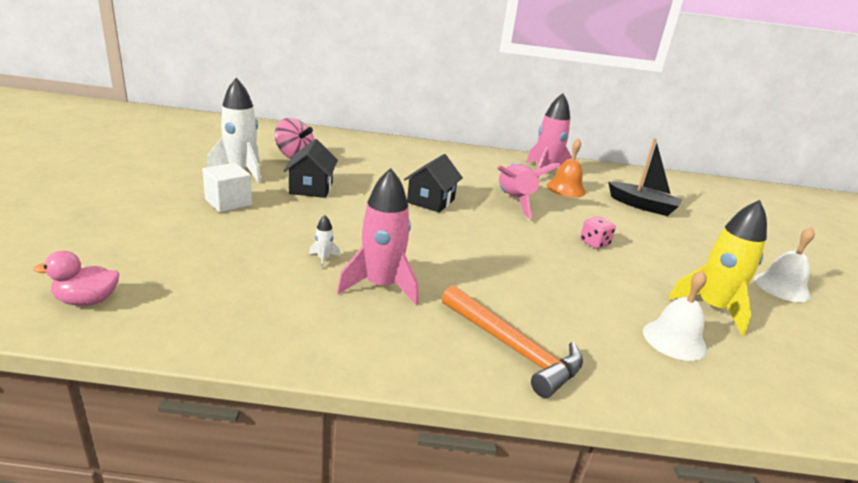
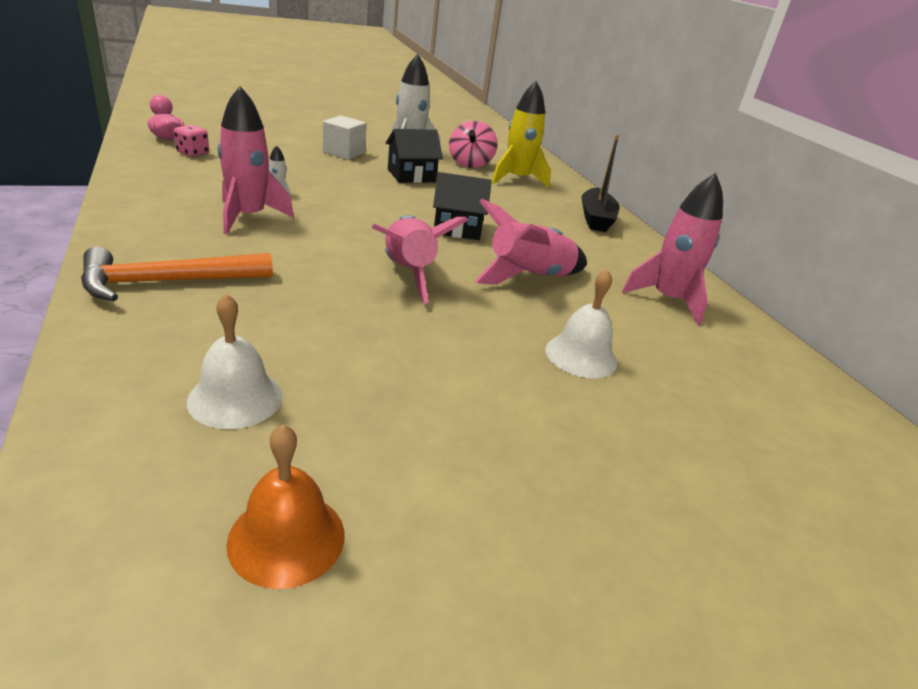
camera: 65 degrees right, 5 degrees up
(505, 239) = (407, 273): none -> pink rocket
(513, 348) = (168, 282): orange hammer -> orange hammer turned 45 degrees clockwise
(566, 188) = (635, 317): orange bell -> orange bell (286, 538)
(594, 243) = (469, 339): pink dice -> pink dice (193, 153)
(642, 206) = (679, 395): black boat -> black boat (595, 219)
(712, 308) = (353, 448): yellow rocket -> yellow rocket (517, 179)
(782, 287) = (517, 571): white bell -> white bell (581, 356)

